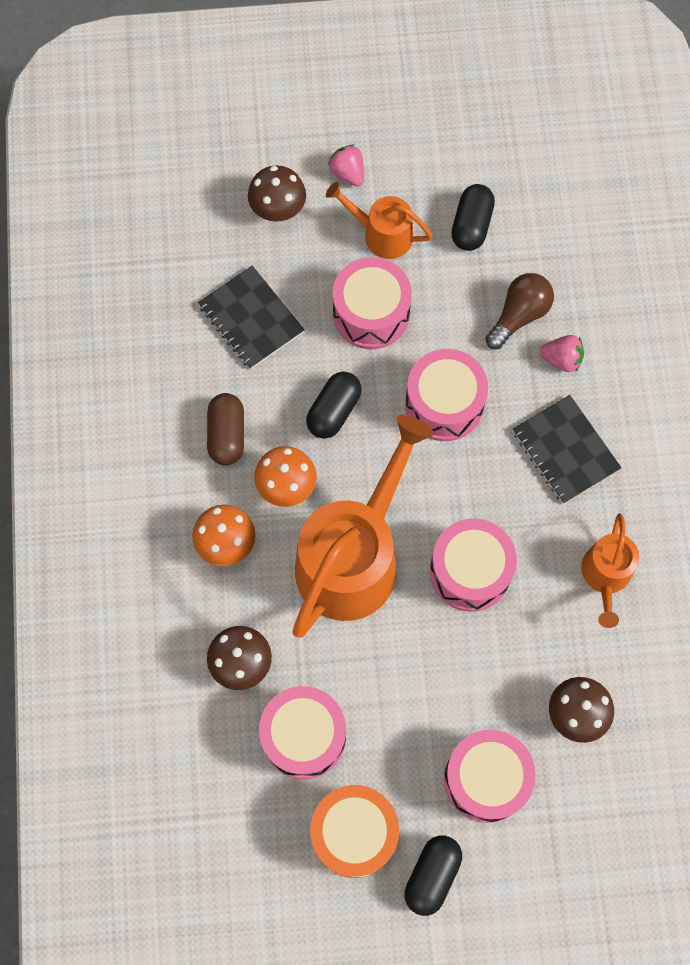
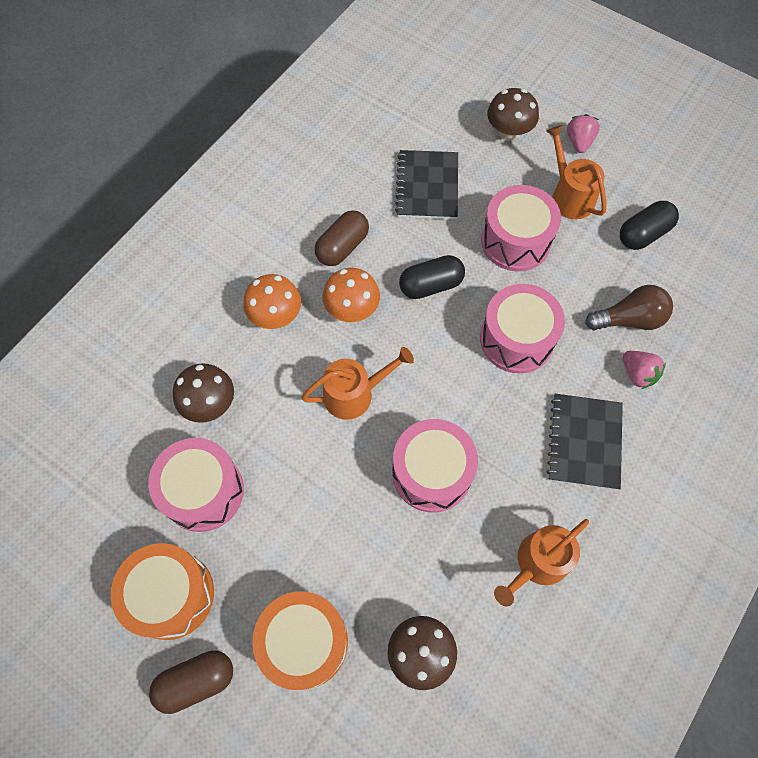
camera: 40 degrees right, 5 degrees down
(353, 557) = (354, 394): orange watering can -> orange watering can, size x0.51
(432, 875) = (196, 681): black capsule -> brown capsule
(486, 779) = (304, 642): pink drum -> orange drum

